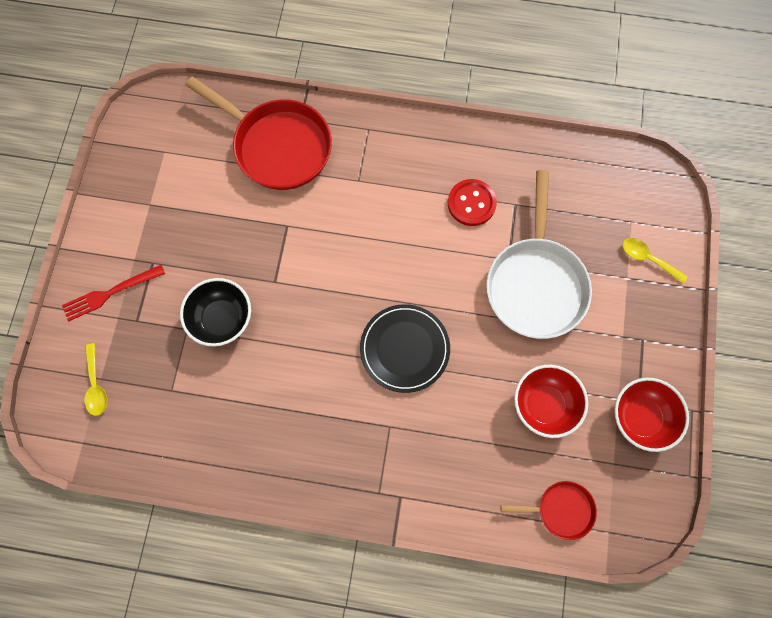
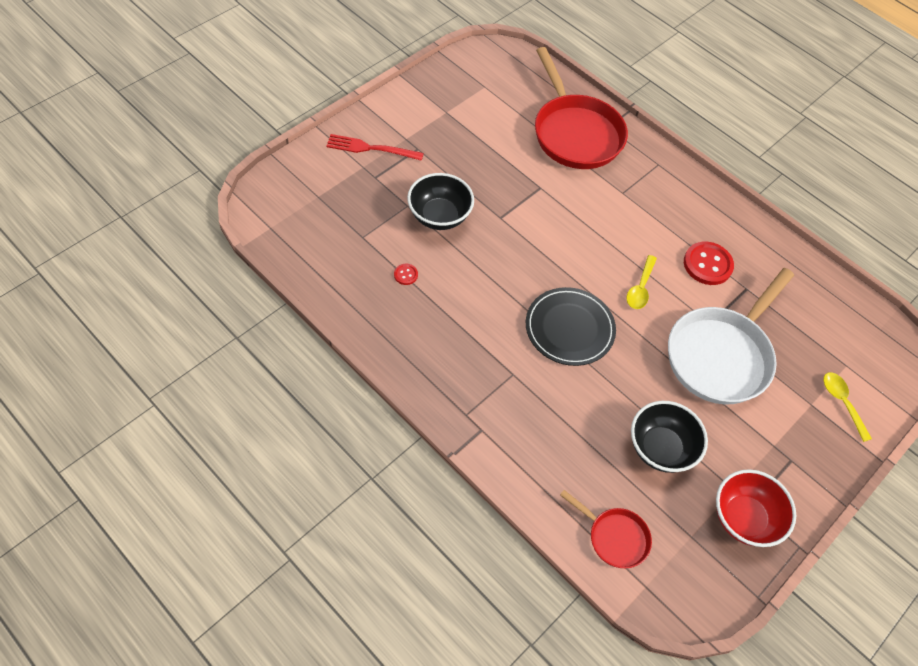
camera: 30 degrees right, 15 degrees down
(96, 385) = (311, 198): yellow spoon -> yellow spoon (640, 288)
(236, 400) = (405, 275): none -> red button
(544, 405) = (660, 448): red bowl -> black bowl

